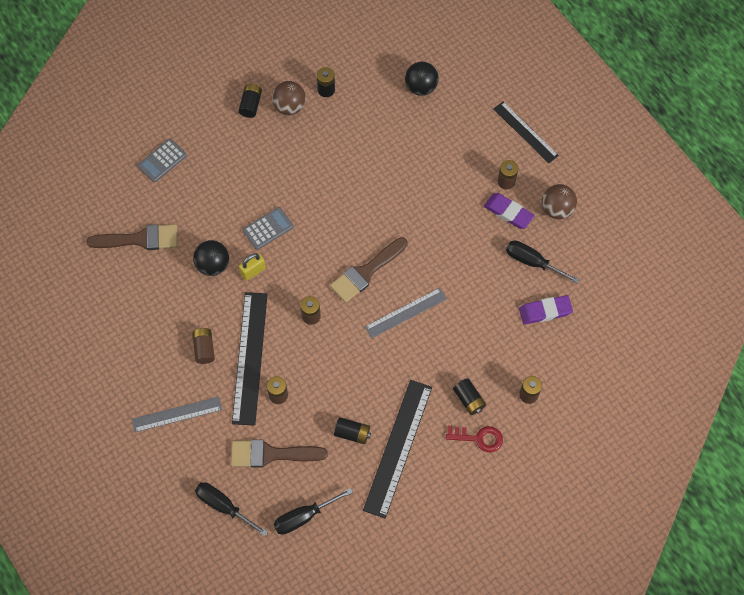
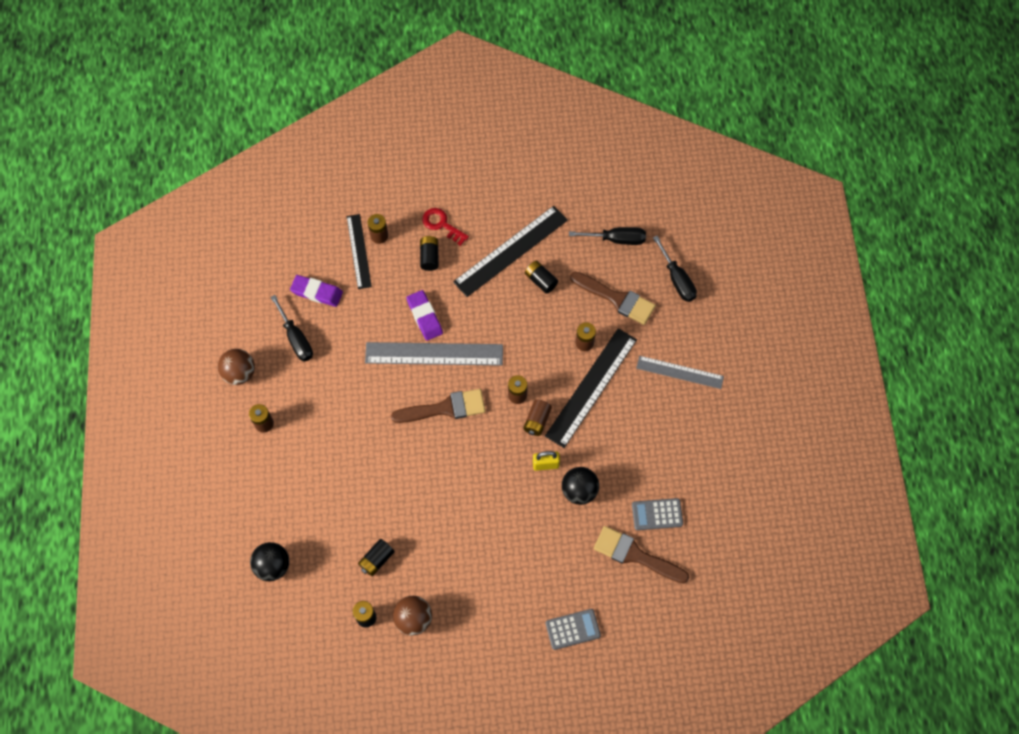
camera: 150 degrees left, 0 degrees up
(204, 348) = (627, 416): brown battery -> brown battery (537, 421)
(251, 105) = (451, 643): black battery -> black battery (377, 560)
(268, 228) = (509, 499): grey calculator -> grey calculator (657, 514)
(405, 312) = (434, 354): grey ruler -> grey ruler, size x1.59
(508, 212) = (283, 393): purple eraser -> purple eraser (424, 317)
(525, 132) = (210, 462): black ruler -> black ruler (358, 251)

